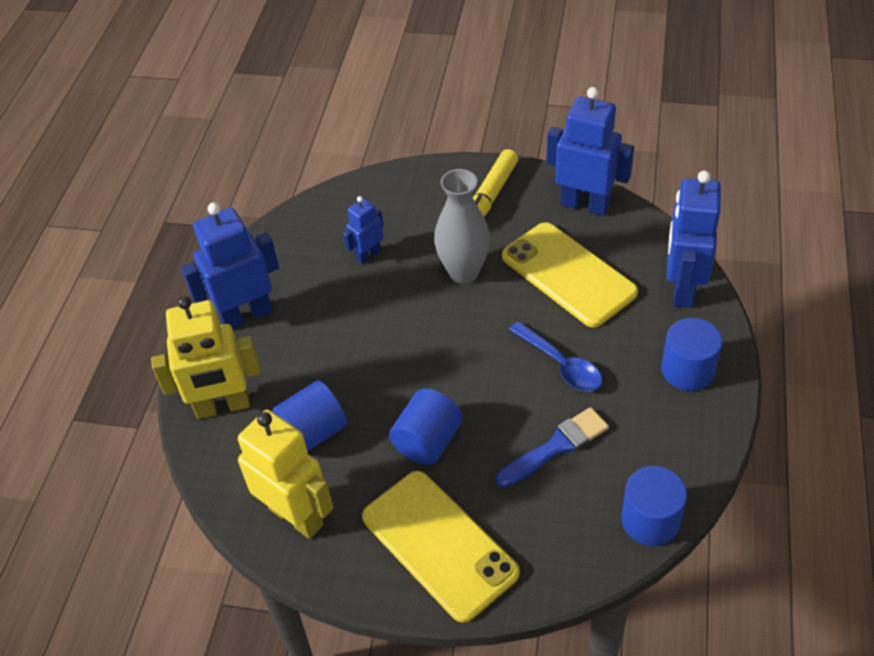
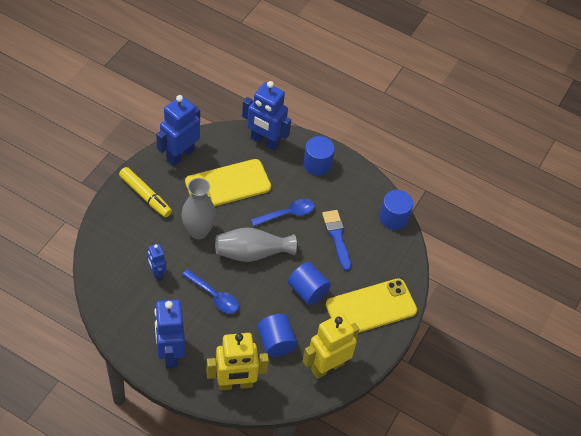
camera: 80 degrees left, 5 degrees up
(222, 406) = (235, 384): yellow robot -> yellow robot turned 75 degrees clockwise
(361, 329) = (214, 296): none -> blue spoon
(461, 346) = (252, 253): none -> grey vase

